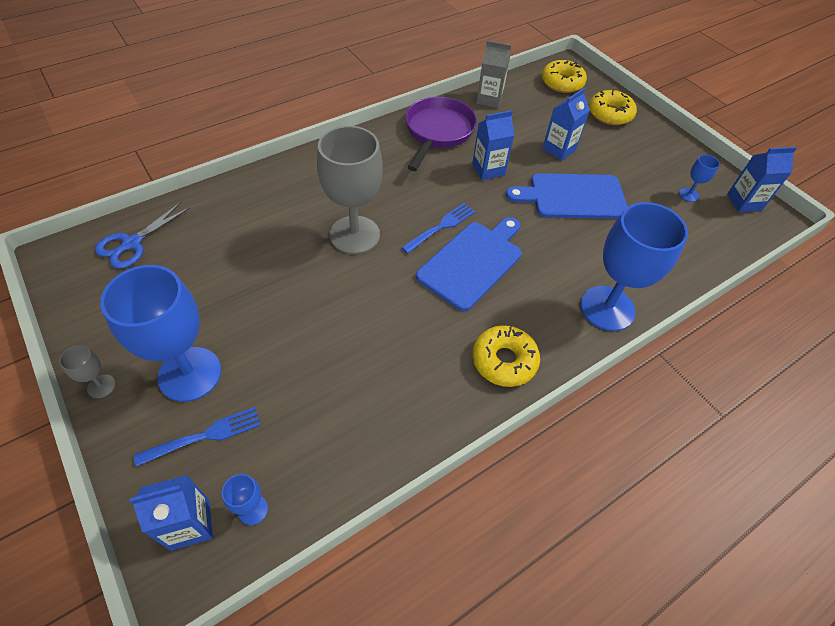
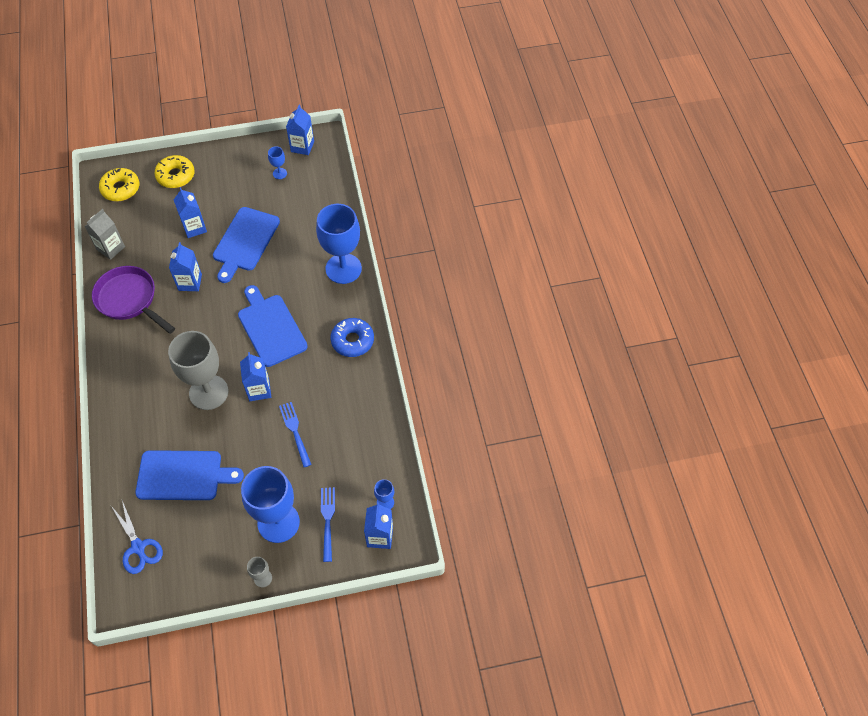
camera: 65 degrees left, 5 degrees up
(235, 251) = (183, 475): none -> blue cutting board
(379, 282) = (259, 390): none -> blue carton
(440, 227) = (230, 335): blue fork -> blue fork (295, 432)
(504, 361) = (352, 341): yellow donut -> blue donut

